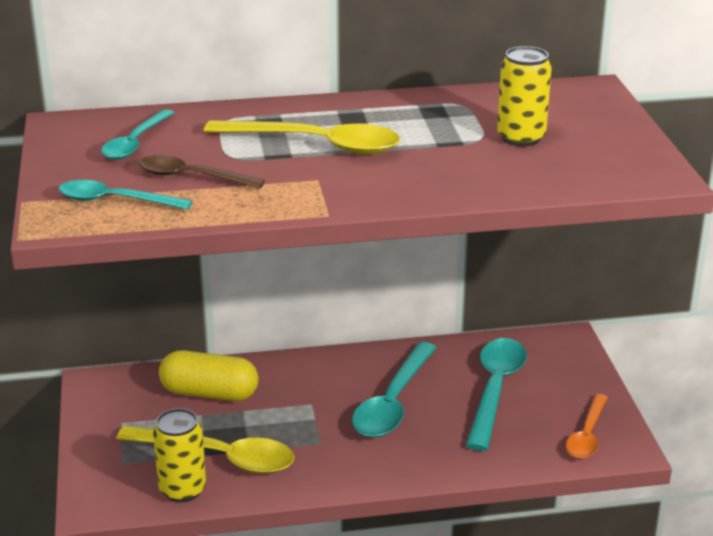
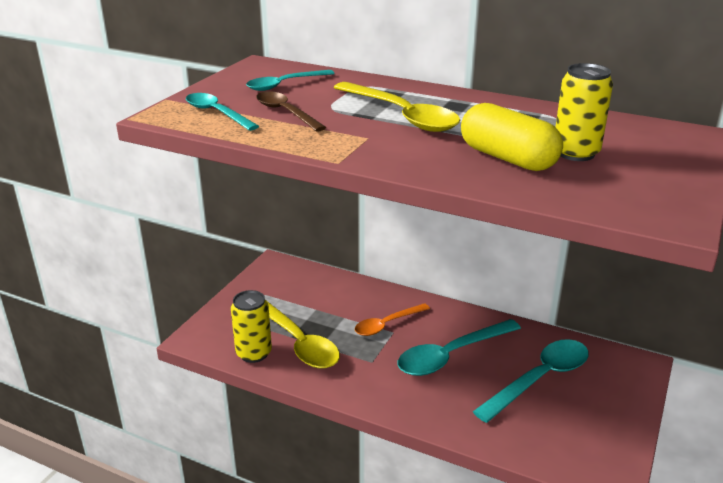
camera: 35 degrees right, 0 degrees up
(209, 393) = (335, 297): yellow capsule -> yellow capsule (507, 158)
(587, 435) = (586, 449): orange spoon -> orange spoon (387, 324)

